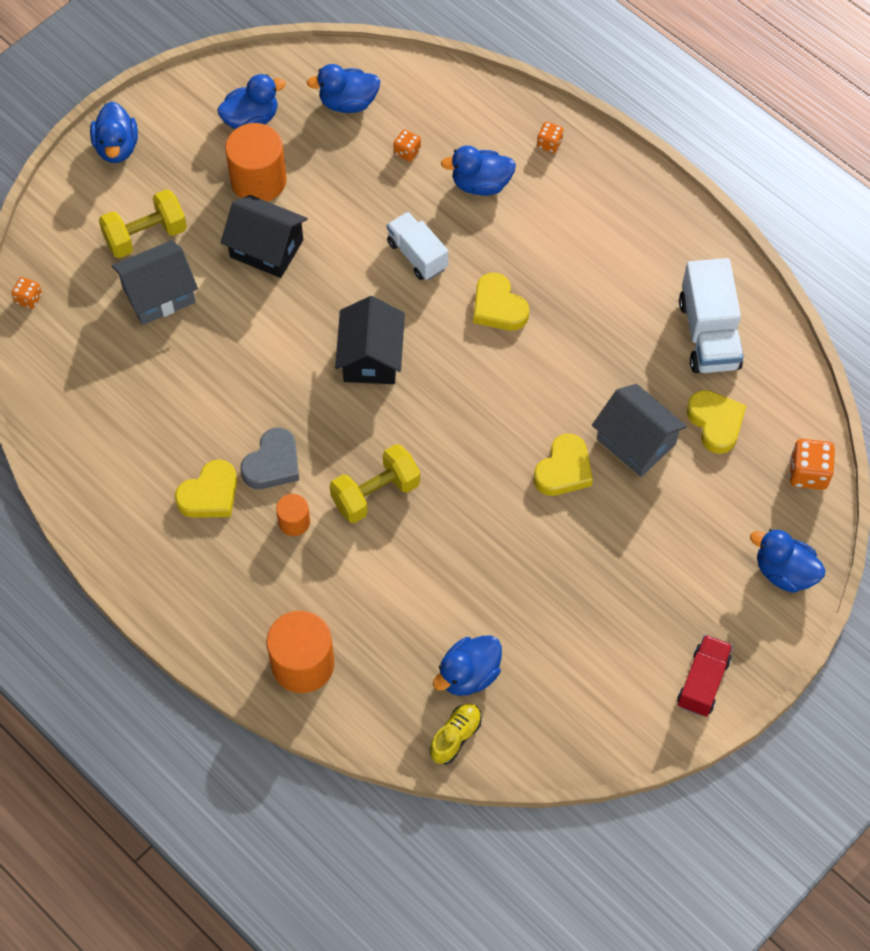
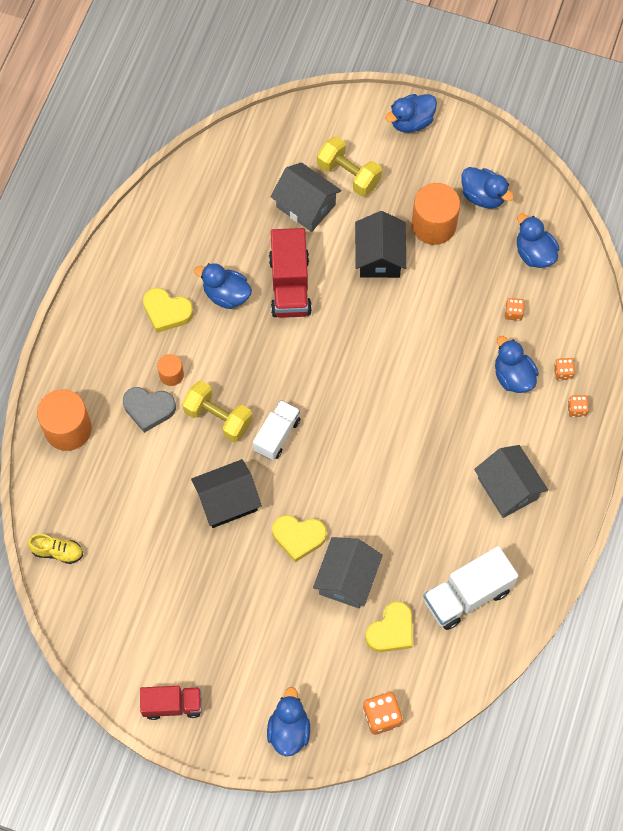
camera: 65 degrees right, 5 degrees up
(28, 299) = (261, 128): orange dice -> orange dice (563, 372)
(250, 352) = (290, 285): none -> red truck
(273, 463) = (209, 340): grey heart -> grey heart (149, 409)
(371, 357) = (326, 366): black house -> black house (227, 501)
(417, 255) = (427, 359): white truck -> white truck (277, 435)
(468, 675) = (107, 540): blue duck -> blue duck (226, 295)
(498, 307) = (412, 434): yellow heart -> none
(607, 244) = (508, 488): none -> grey house

